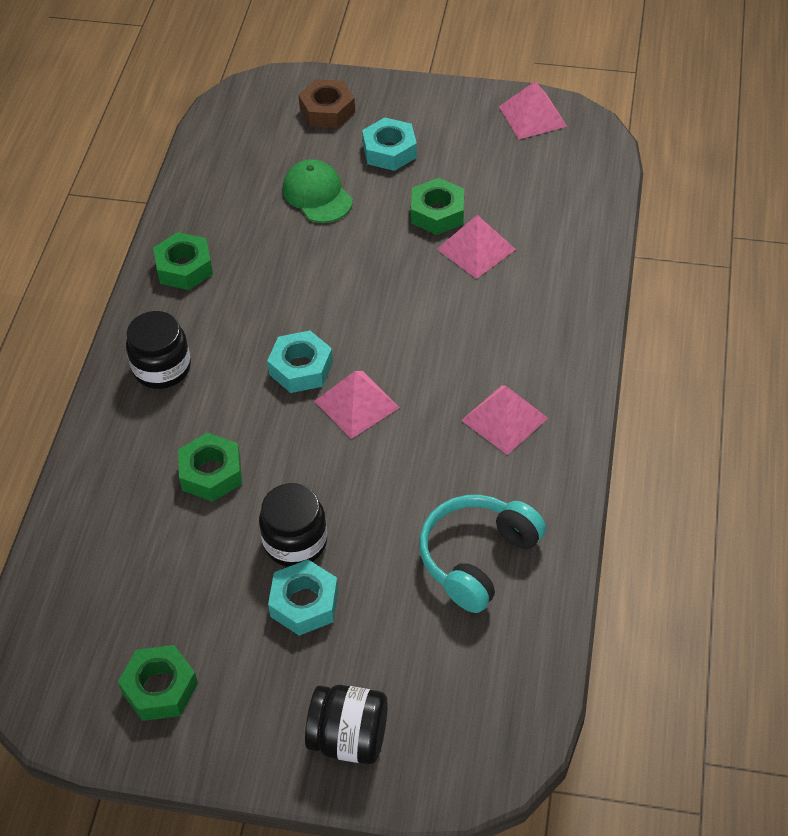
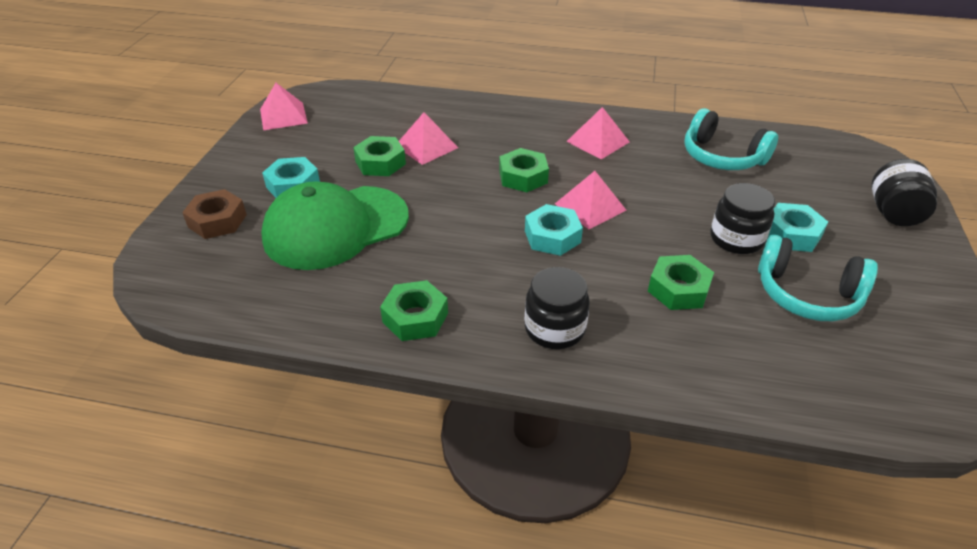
camera: 90 degrees left, 10 degrees down
(160, 688) = (910, 313): green nut -> green nut (523, 177)
(196, 592) = (807, 294): none -> turquoise headphones
(317, 194) = (335, 227): green cap -> green cap, size x1.84

